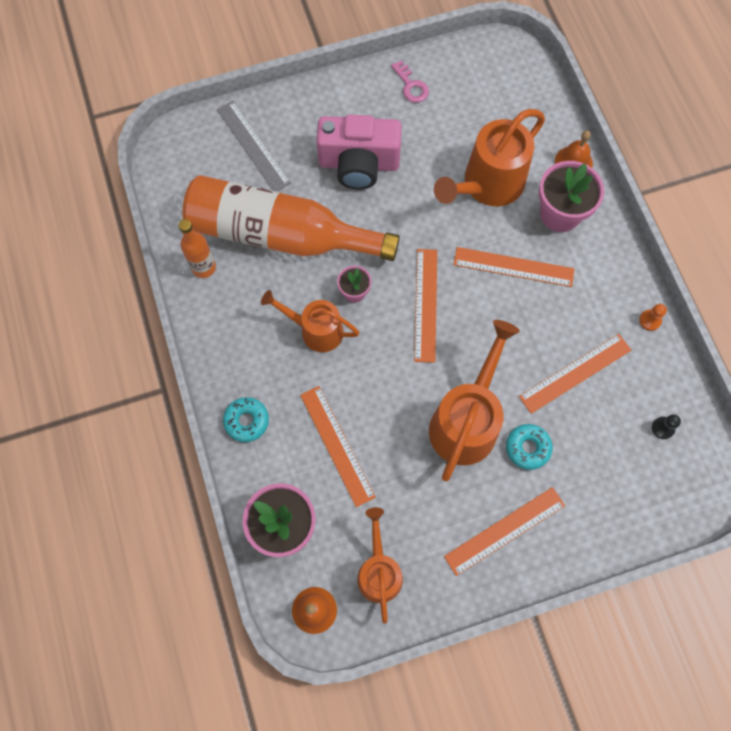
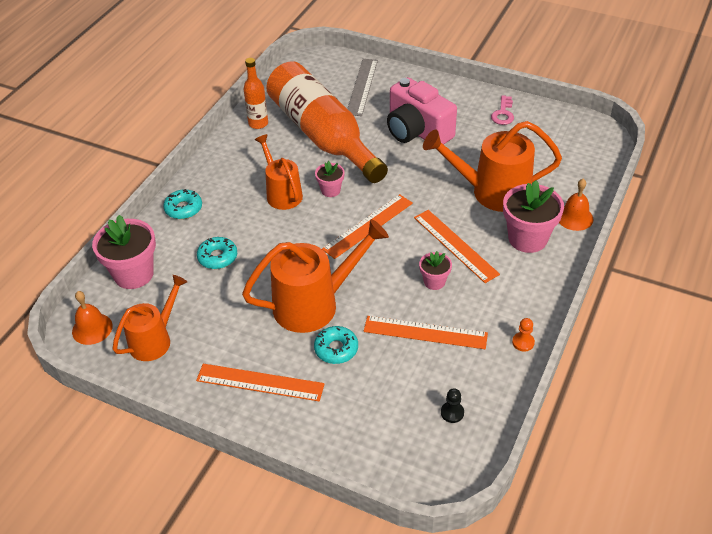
camera: 45 degrees right, 25 degrees down
(337, 445) = (217, 257): orange ruler -> turquoise donut
(534, 318) = (434, 282): none -> pink flower pot

